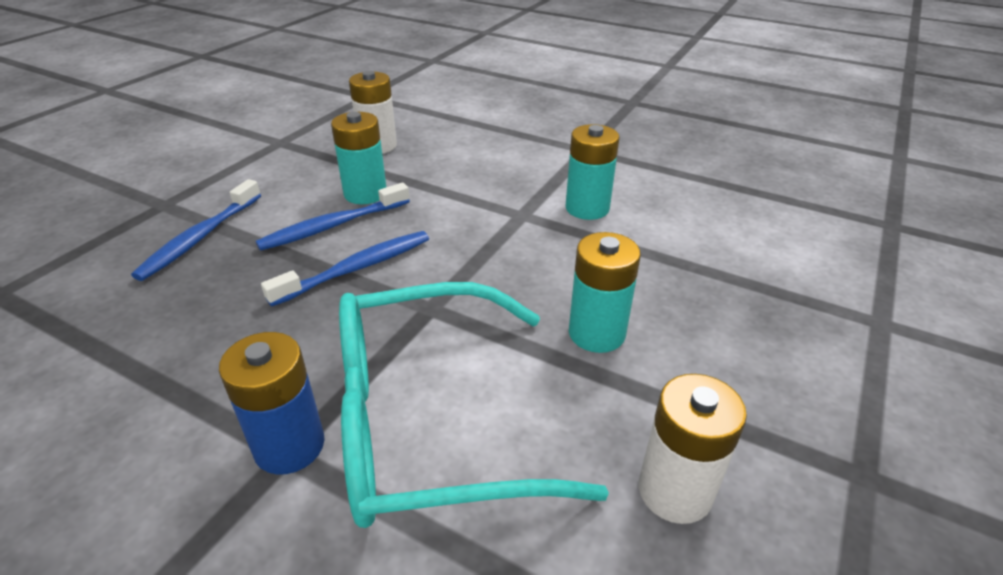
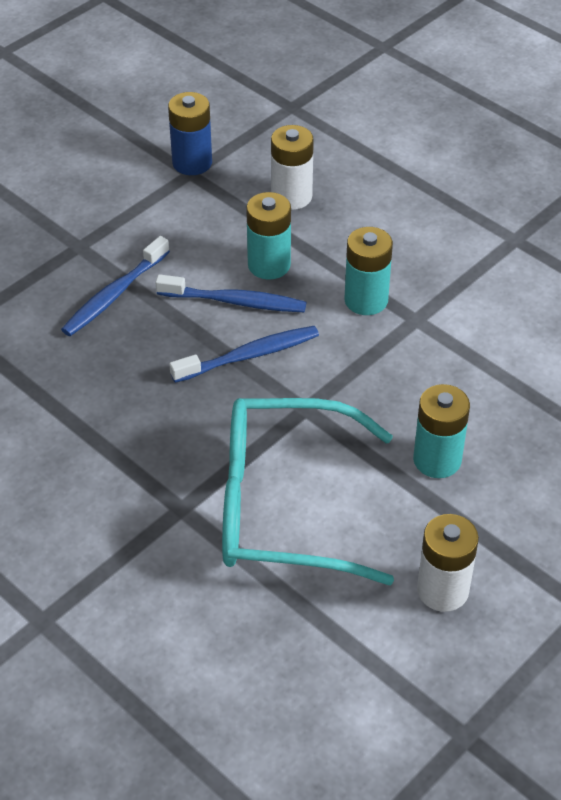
camera: 15 degrees right, 10 degrees up
(289, 446) = (183, 503): blue battery -> blue battery (192, 163)
(334, 225) = (234, 301): blue toothbrush -> blue toothbrush turned 150 degrees counterclockwise
(587, 208) = (483, 323): turquoise battery -> turquoise battery (366, 300)

